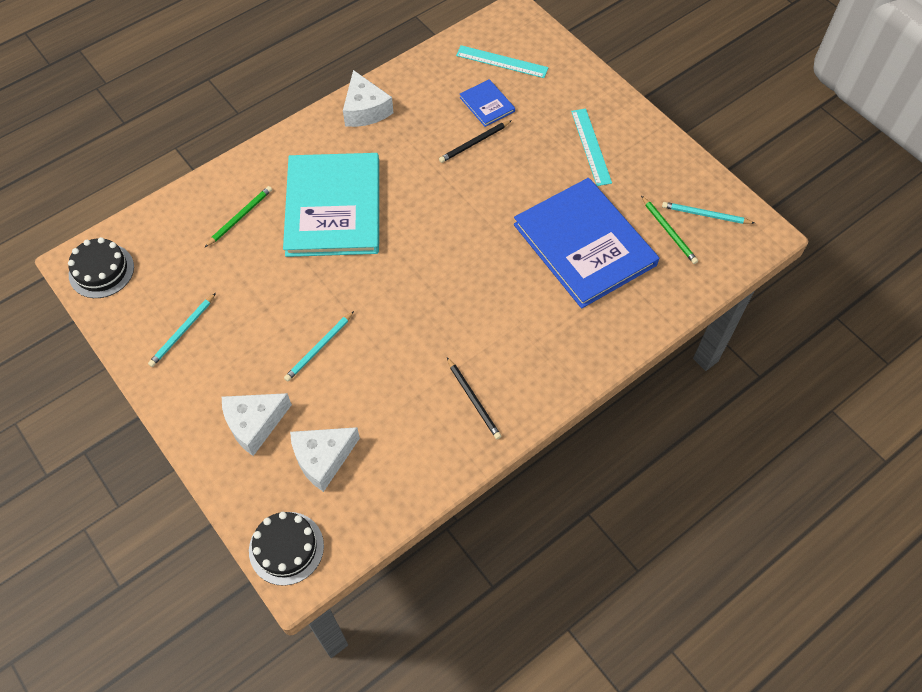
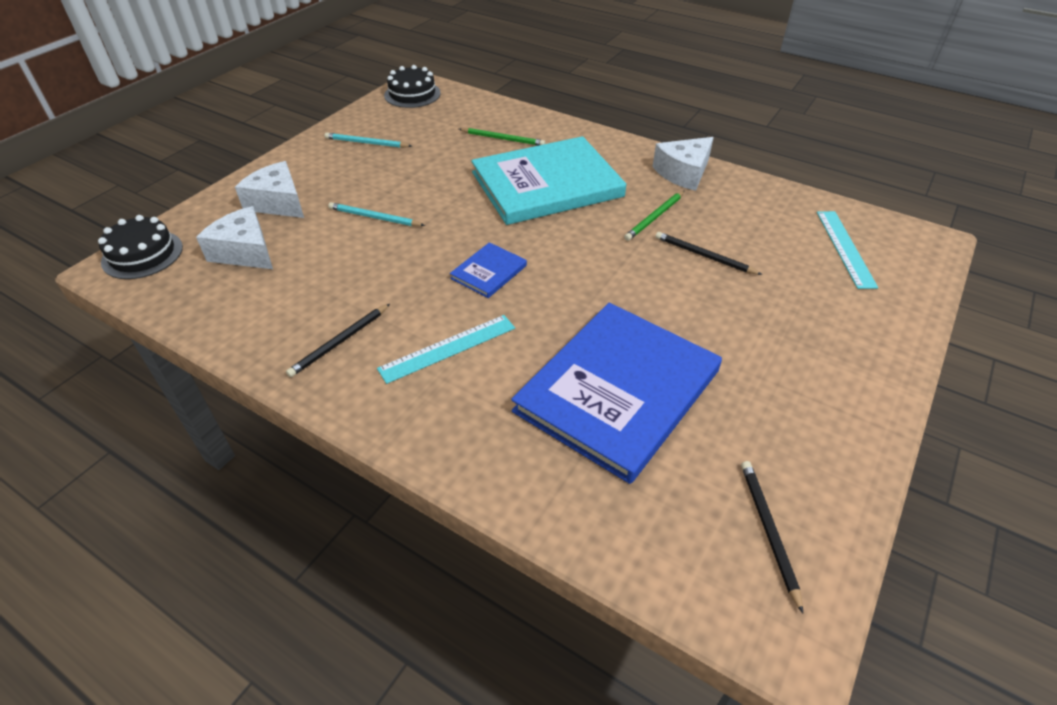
camera: 70 degrees right, 15 degrees down
(487, 104) = (769, 252): blue book -> blue book (489, 272)
(591, 146) = (787, 359): turquoise ruler -> turquoise ruler (448, 348)
(668, 231) = (702, 486): green pencil -> green pencil (655, 217)
(705, 215) = (768, 531): turquoise pencil -> black pencil

